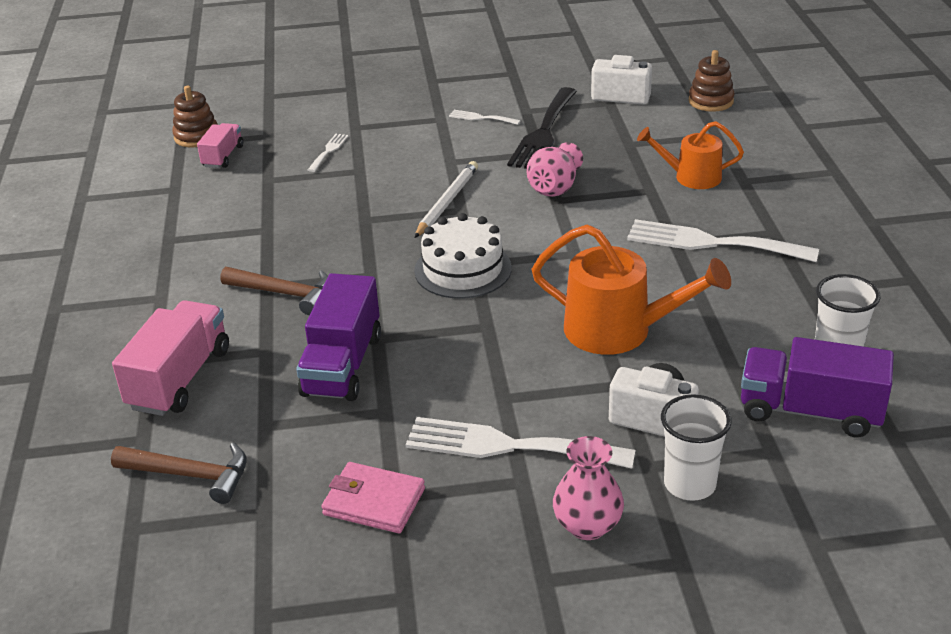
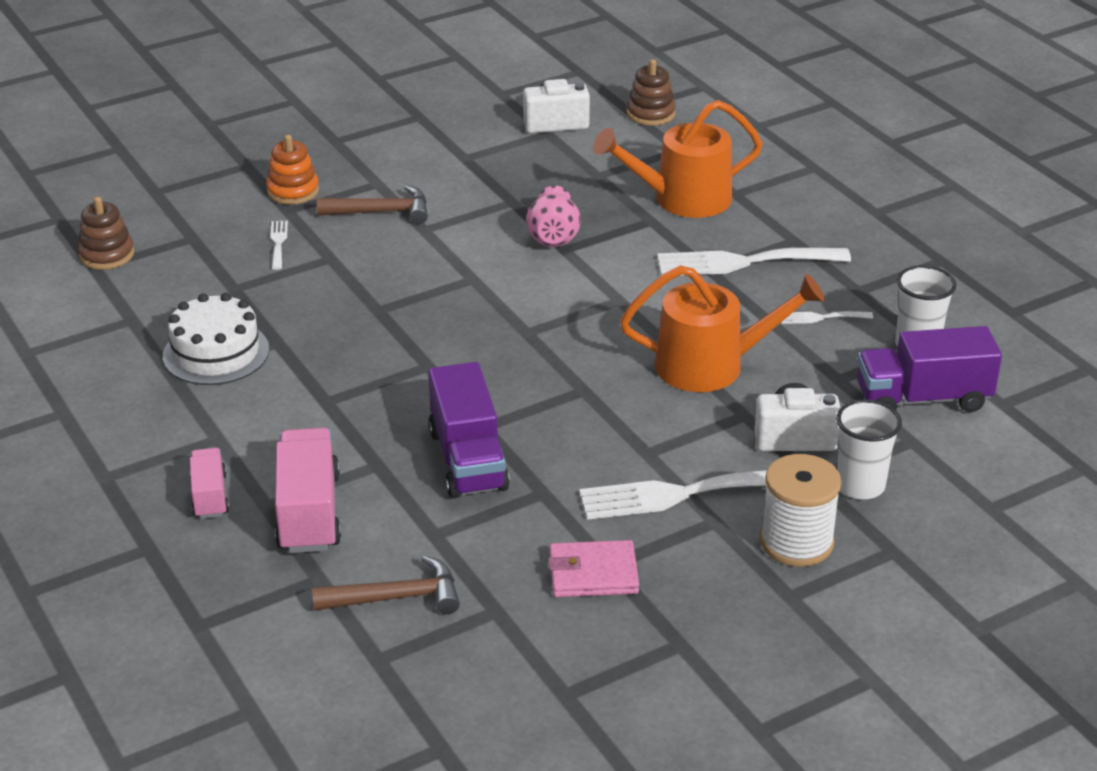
camera: 25 degrees left, 0 degrees up
(223, 156) = (158, 272): pink truck -> pink truck (210, 496)
(284, 294) = (351, 404): brown hammer -> brown hammer (381, 212)
(370, 113) = (293, 191): none -> orange stacking toy
(447, 202) = (452, 274): white pencil -> none
(463, 269) = (519, 339): white cake -> white cake (216, 353)
(481, 118) = (421, 174): white fork -> white fork (821, 318)
(543, 133) = (501, 179): black fork -> none
(587, 525) = (796, 542): pink vase -> white spool
(691, 177) = (682, 199): orange watering can -> orange watering can, size x1.59

